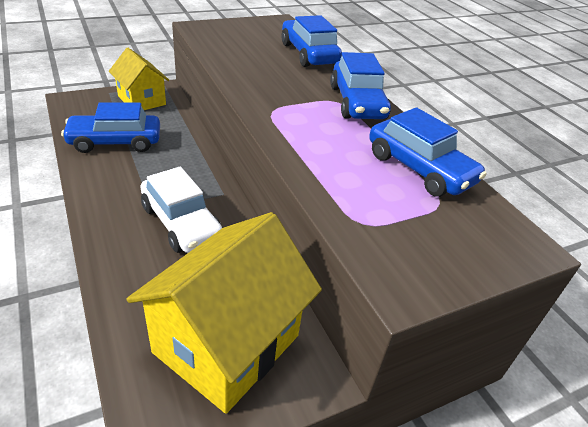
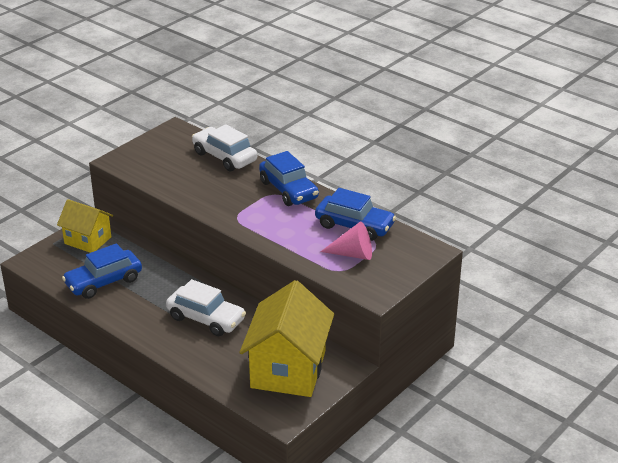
camera: 20 degrees left, 5 degrees down
(309, 54) = (224, 157): blue car -> white car
(396, 206) = (353, 254): none -> pink cone

